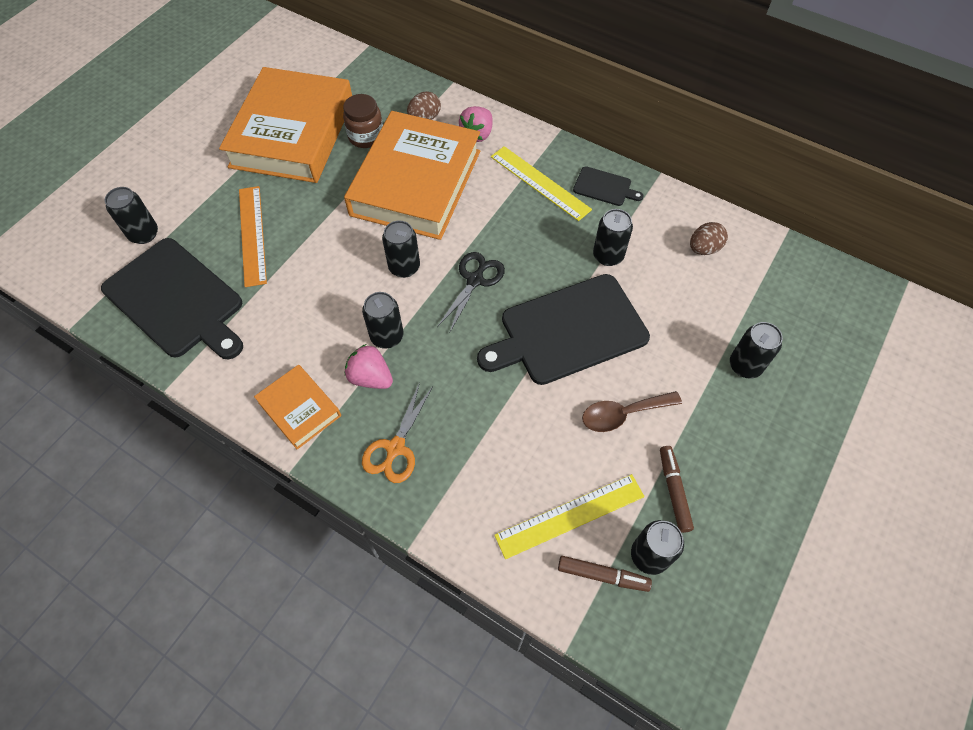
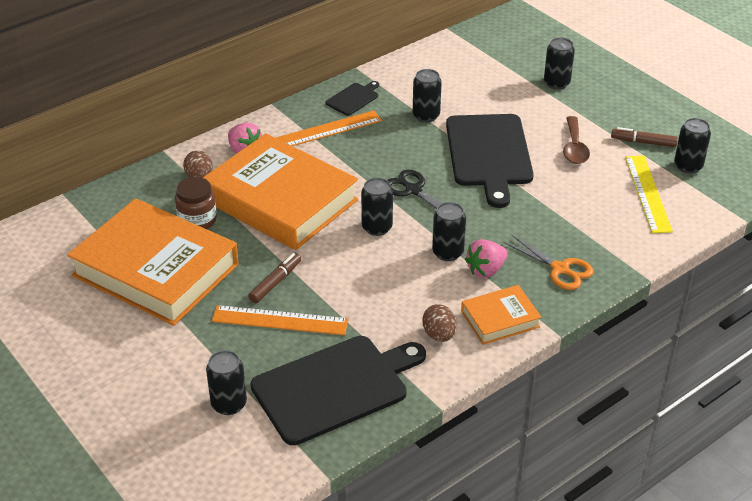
camera: 70 degrees left, 20 degrees down
(540, 183) = (327, 130): yellow ruler -> orange ruler
(602, 575) = (696, 190): brown marker -> brown marker (275, 282)
(704, 248) = (444, 70): brown egg -> brown egg (439, 335)

